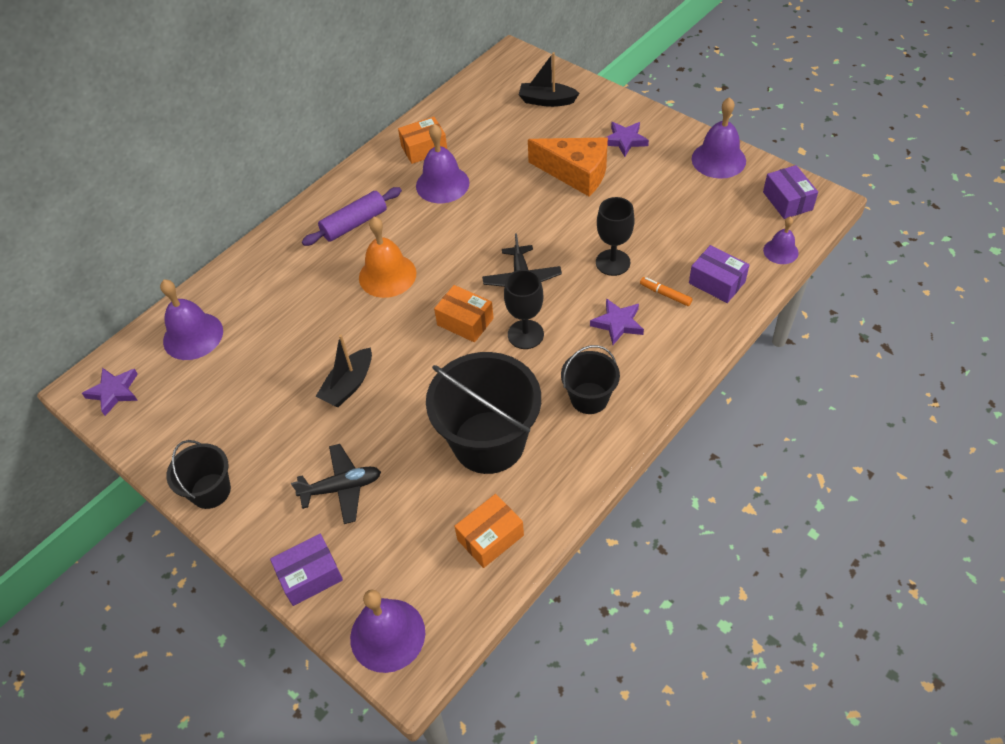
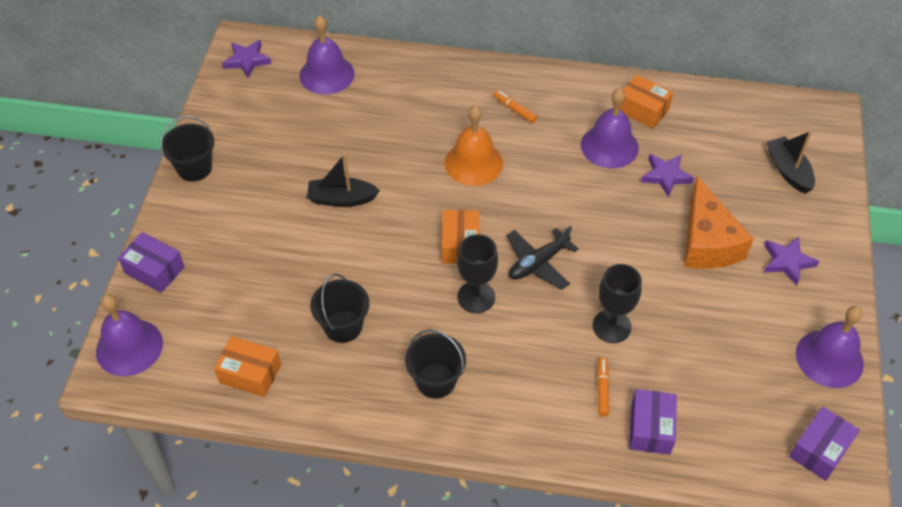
camera: 55 degrees right, 0 degrees up
(342, 488) = (242, 248): black plane -> none
(354, 224) = (514, 109): purple rolling pin -> orange marker
(489, 442) = (343, 326): black bucket -> black bucket, size x0.54
(618, 323) = (538, 365): purple star -> purple star (666, 176)
(780, 251) = (738, 472): purple bell -> none

